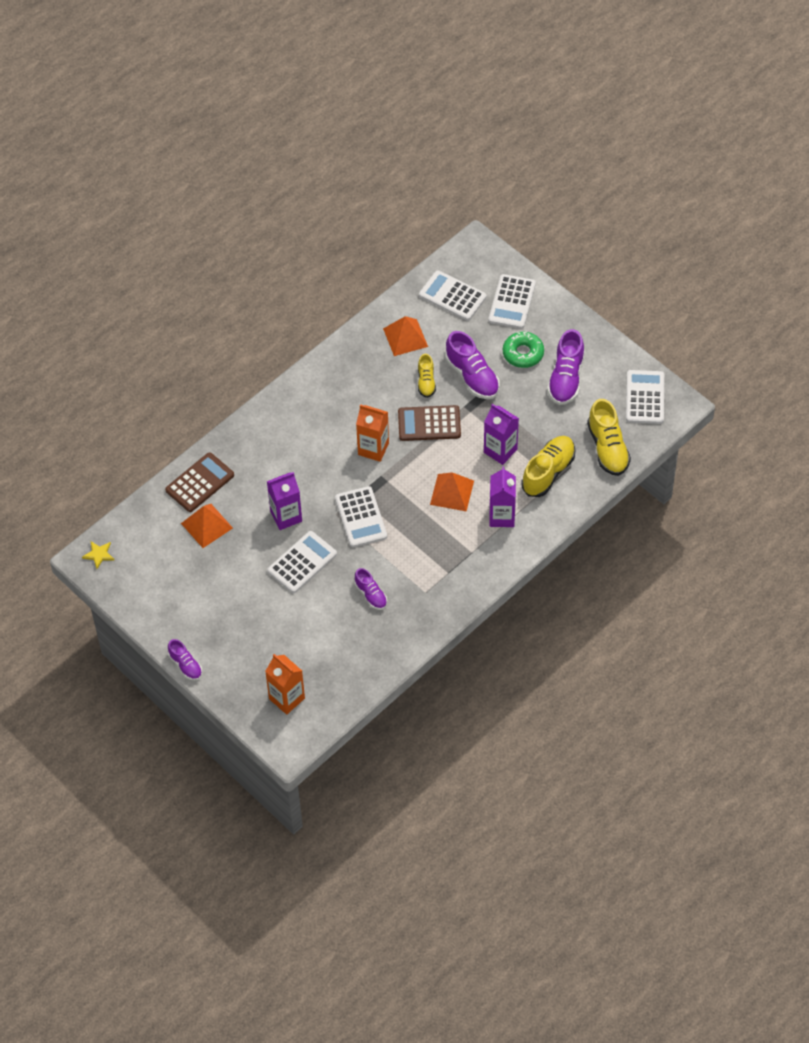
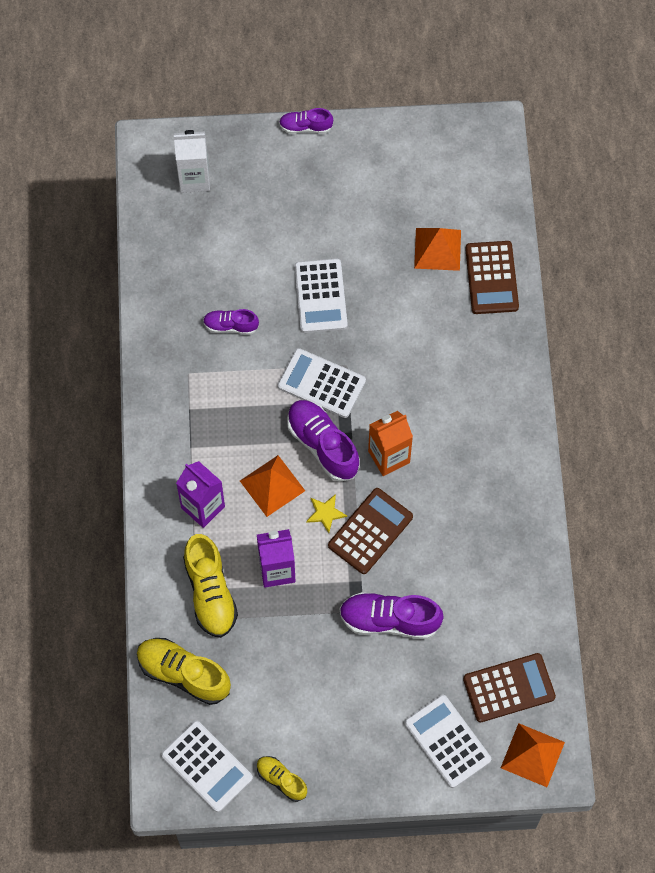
camera: 130 degrees right, 10 degrees up
(99, 554) = (489, 141): yellow star -> yellow star (325, 513)
(286, 516) = (384, 321): purple carton -> none
(287, 698) = (194, 179): orange carton -> white carton
(405, 337) = (497, 597): orange pyramid -> orange pyramid (532, 755)
(426, 382) = (423, 570): yellow shoe -> yellow shoe (281, 780)
(452, 296) = (509, 688): white calculator -> brown calculator
(523, 353) = (372, 694): green donut -> none
(566, 378) = (302, 709): purple shoe -> purple shoe (322, 445)

